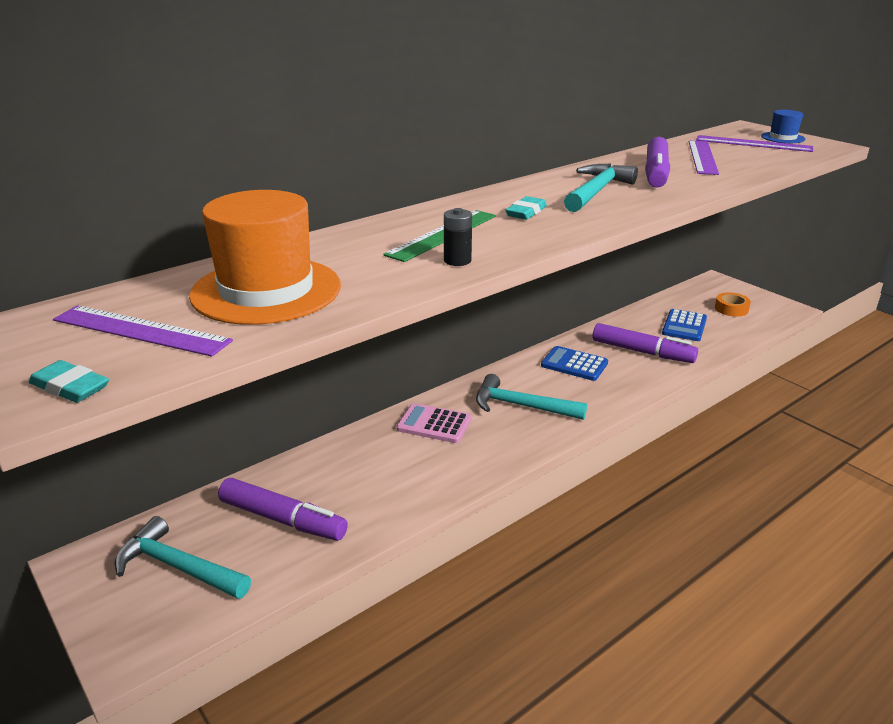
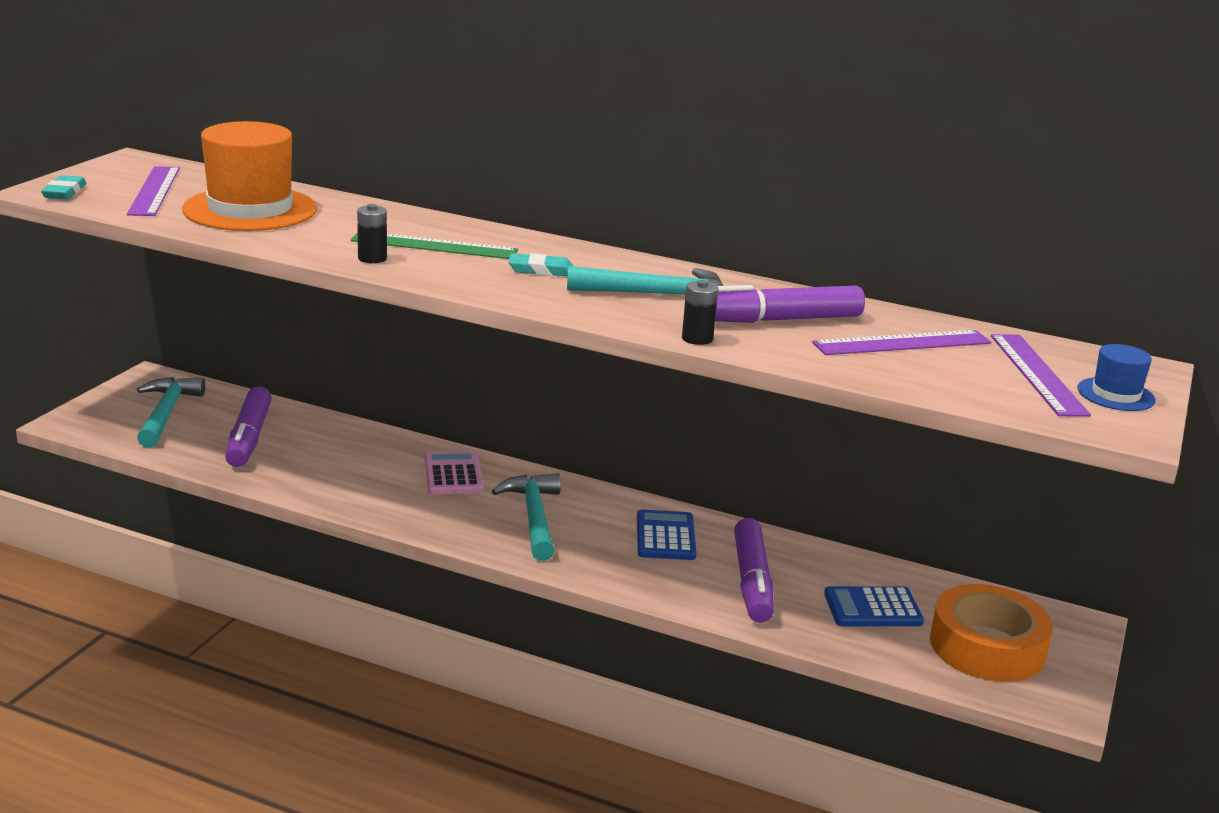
camera: 60 degrees right, 5 degrees down
(683, 196) = (697, 339): none -> black battery
(731, 309) = (987, 647): orange tape -> orange tape, size x1.96

